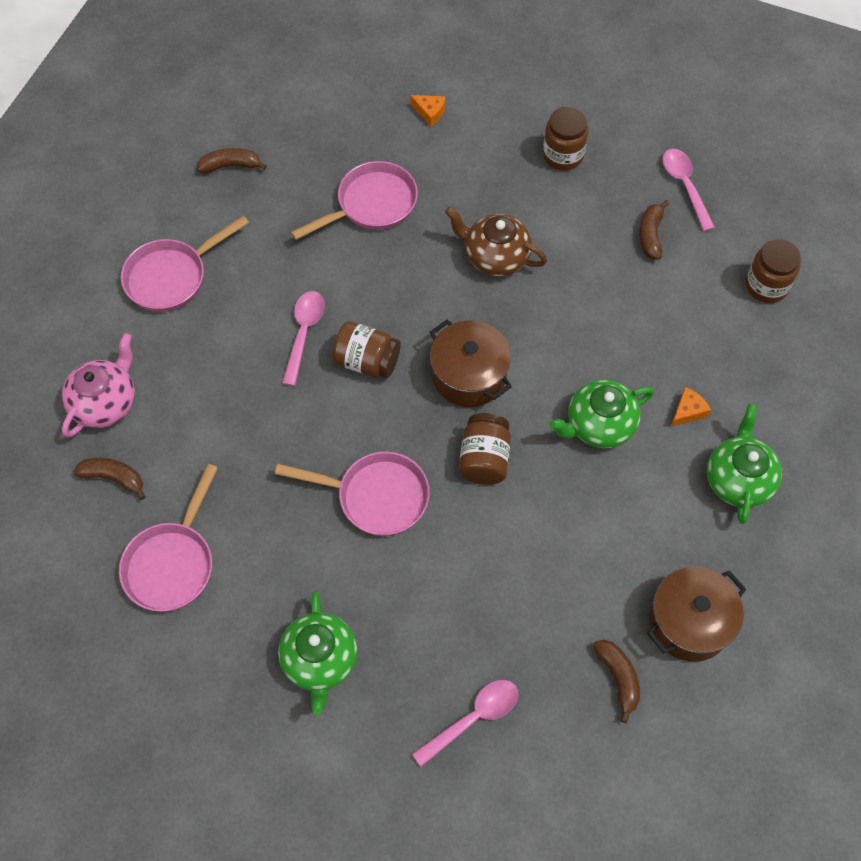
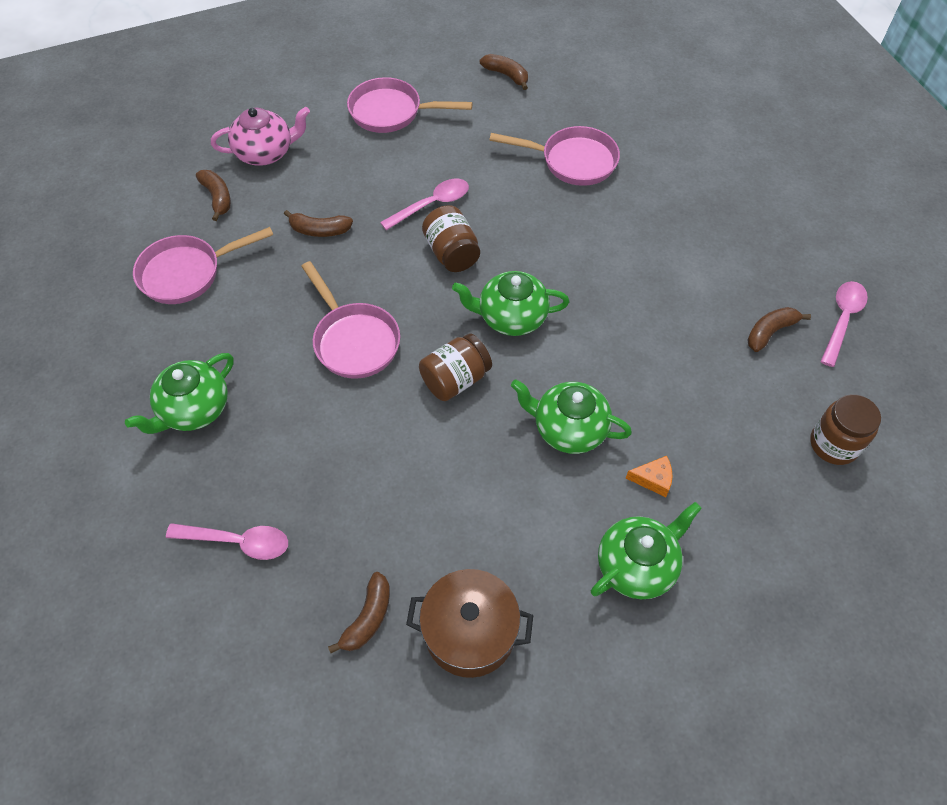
camera: 45 degrees right, 5 degrees down
(239, 431) = (319, 230): none -> brown banana
(430, 112) = (685, 133): orange cheese -> none
(469, 375) = (511, 317): brown pot -> green teapot
(495, 257) = (624, 256): brown teapot -> none
(563, 155) = (759, 228): brown jar -> none

